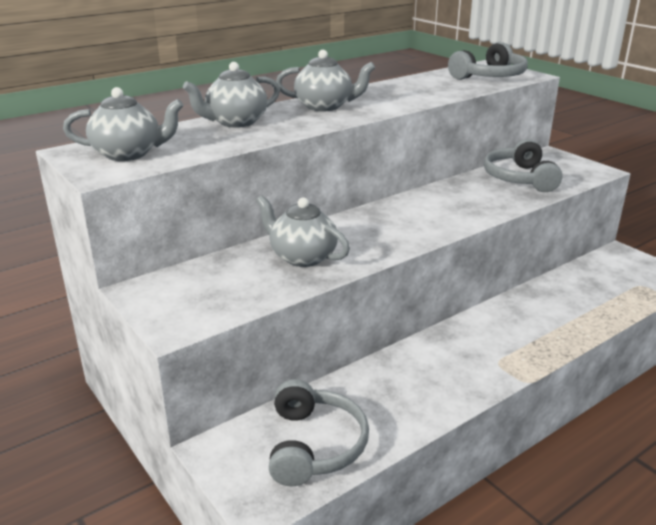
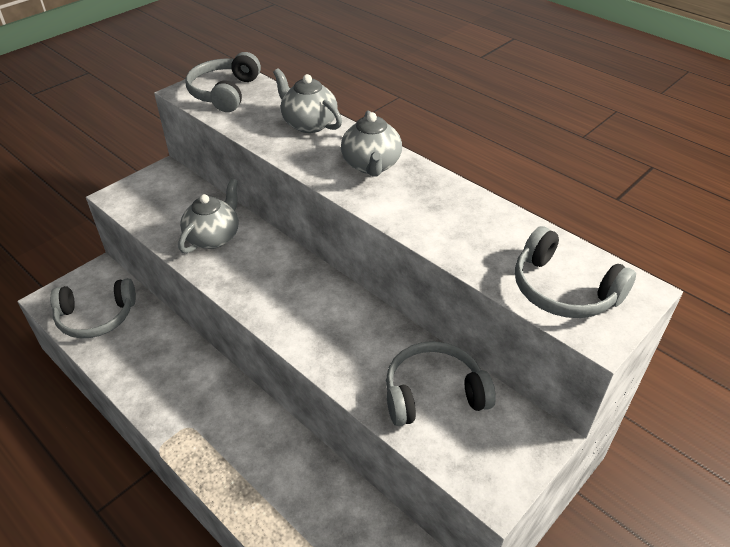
camera: 80 degrees right, 15 degrees up
(128, 154) = (224, 92): grey teapot -> grey headphones

